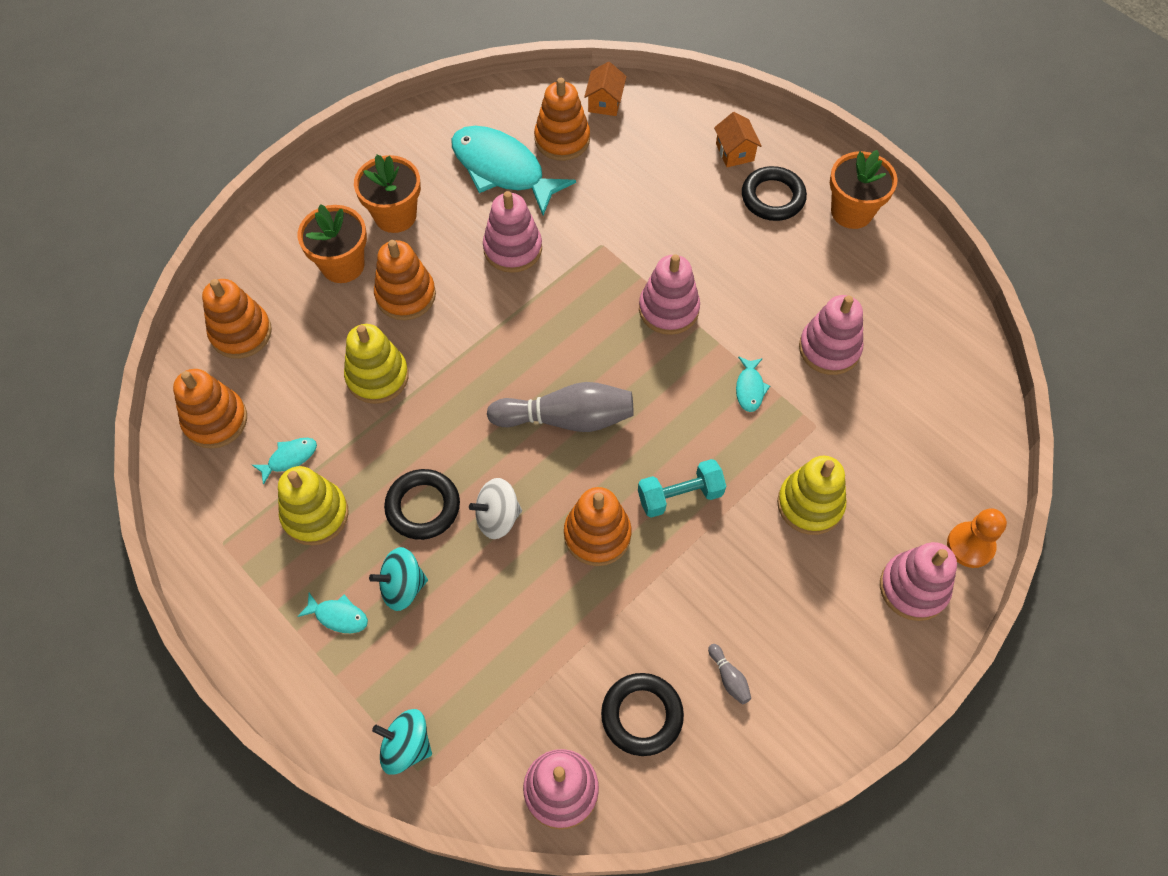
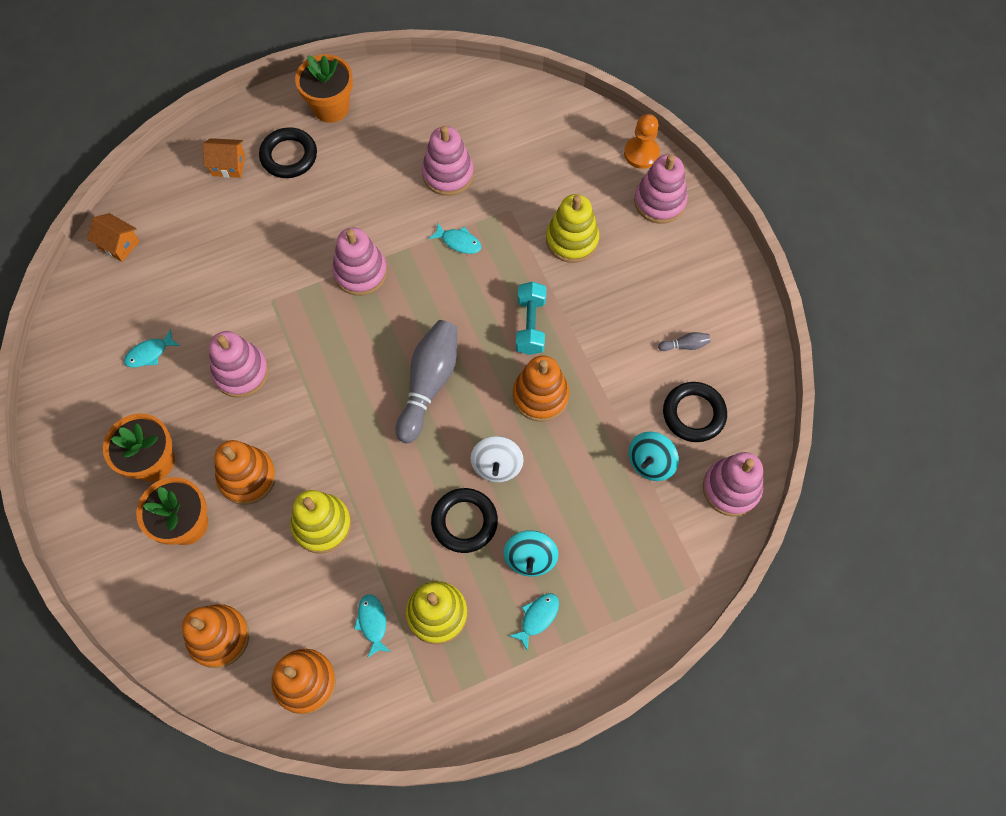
camera: 70 degrees left, 5 degrees up
(406, 746) = (664, 592): turquoise spinning top -> turquoise spinning top (650, 462)
(502, 170) = (149, 353): turquoise fish -> turquoise fish, size x0.42
(562, 139) = (142, 293): orange stacking toy -> none

